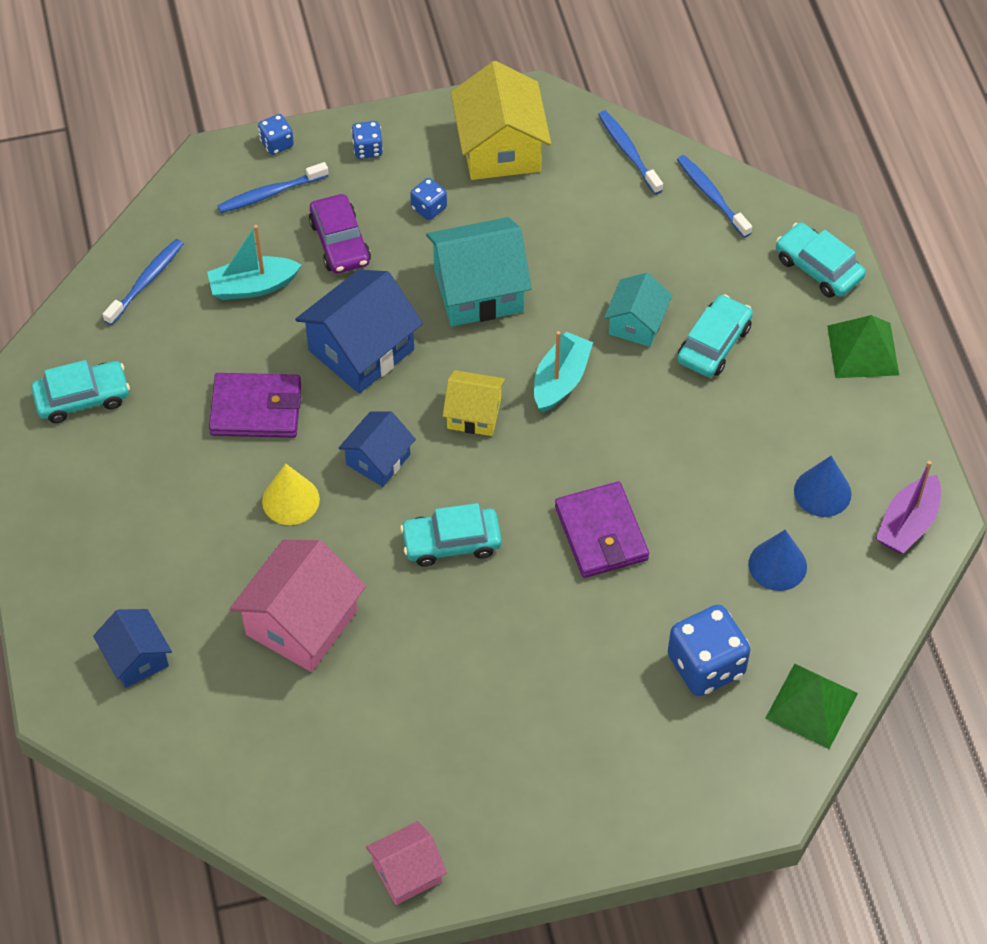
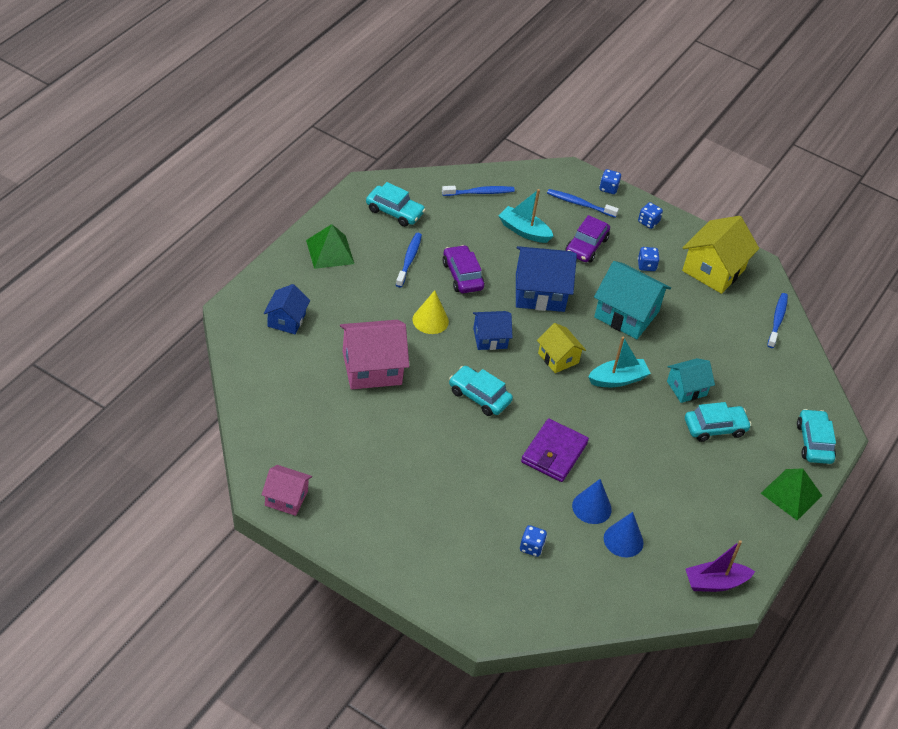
camera: 40 degrees right, 10 degrees down
(256, 409) = (462, 275): purple wallet -> purple car
(706, 665) = (531, 547): blue dice -> blue dice, size x0.51
(711, 196) = (797, 370): blue toothbrush -> blue toothbrush (409, 260)
(811, 705) = (561, 610): green pyramid -> green pyramid (330, 252)
(822, 492) = (688, 532): blue cone -> blue cone (591, 507)

